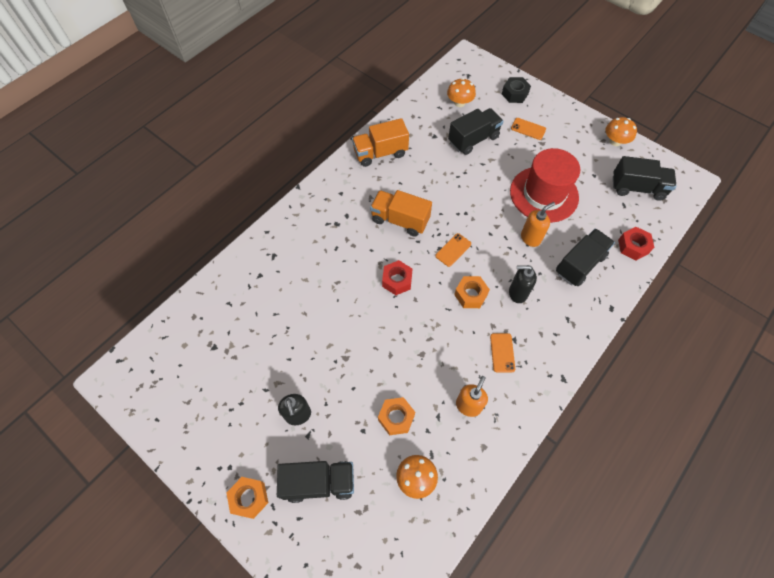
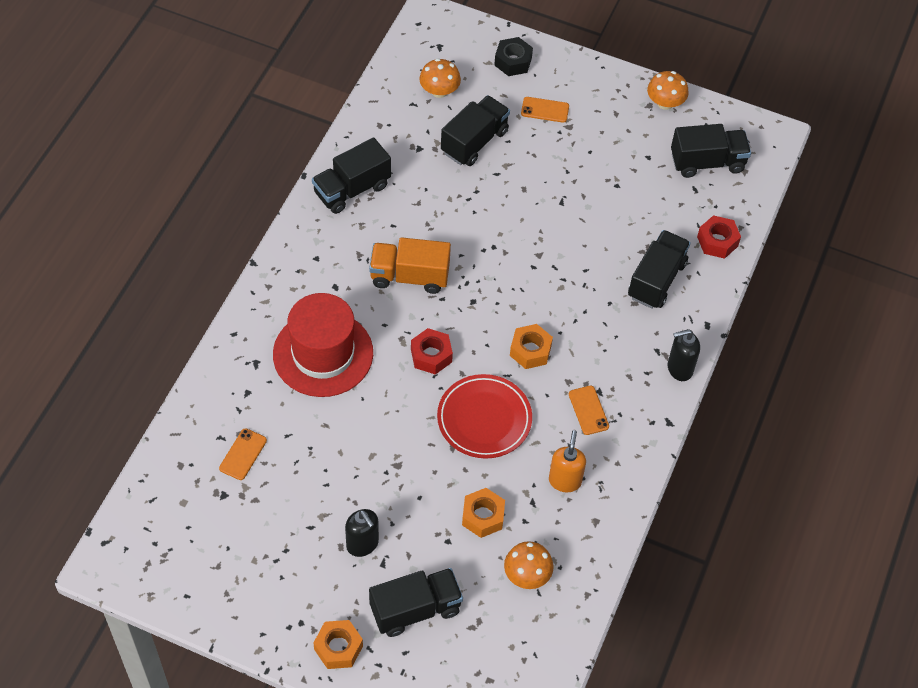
camera: 20 degrees left, 5 degrees down
(380, 153) = (352, 189): orange truck -> black truck
(421, 339) = (484, 419): none -> red plate
(453, 250) = (491, 299): orange phone -> orange phone (243, 454)
(517, 293) = (588, 334): black soap dispenser -> black soap dispenser (679, 369)
(530, 238) = (586, 260): orange soap dispenser -> none
(544, 194) = (589, 198): red hat -> red hat (323, 353)

